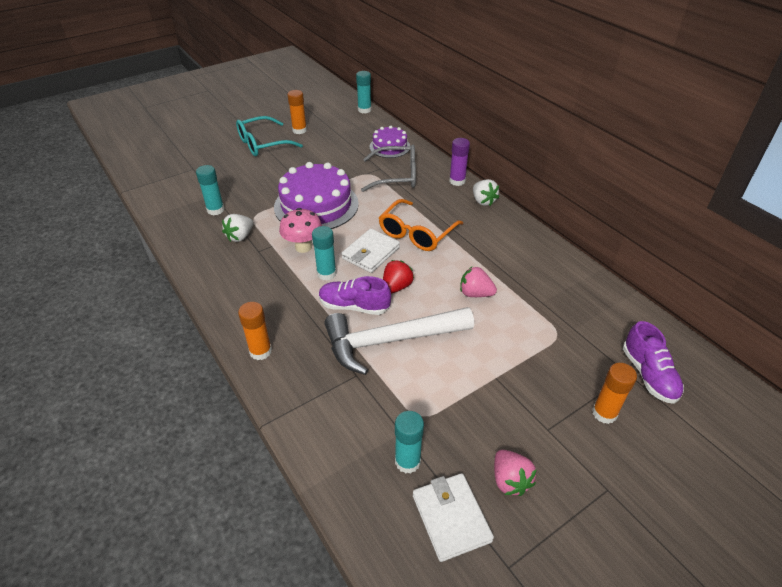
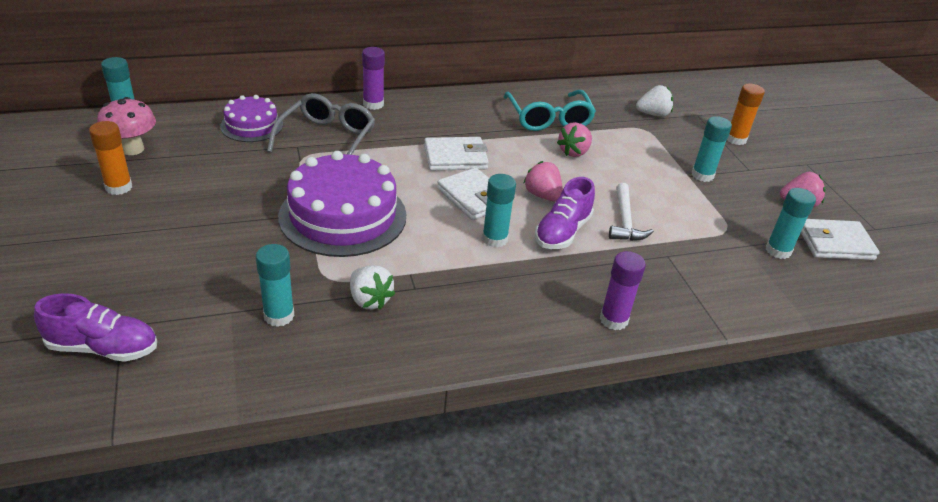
camera: 75 degrees left, 5 degrees down
(260, 351) = (613, 320): orange glue stick -> purple glue stick
(262, 144) = (121, 232): turquoise glasses -> turquoise glasses (549, 119)
(303, 247) = (430, 246): pink mushroom -> pink mushroom (132, 149)
(390, 341) = (625, 221): white hammer -> white hammer, size x0.52
(396, 287) = (542, 195): red strawberry -> pink strawberry
(416, 233) = (455, 157): orange glasses -> white wallet
(483, 201) = (424, 101): white strawberry -> white strawberry (653, 114)
(505, 389) = (702, 175): none -> turquoise glue stick
(648, 374) = (699, 107): purple shoe -> purple shoe (103, 348)

